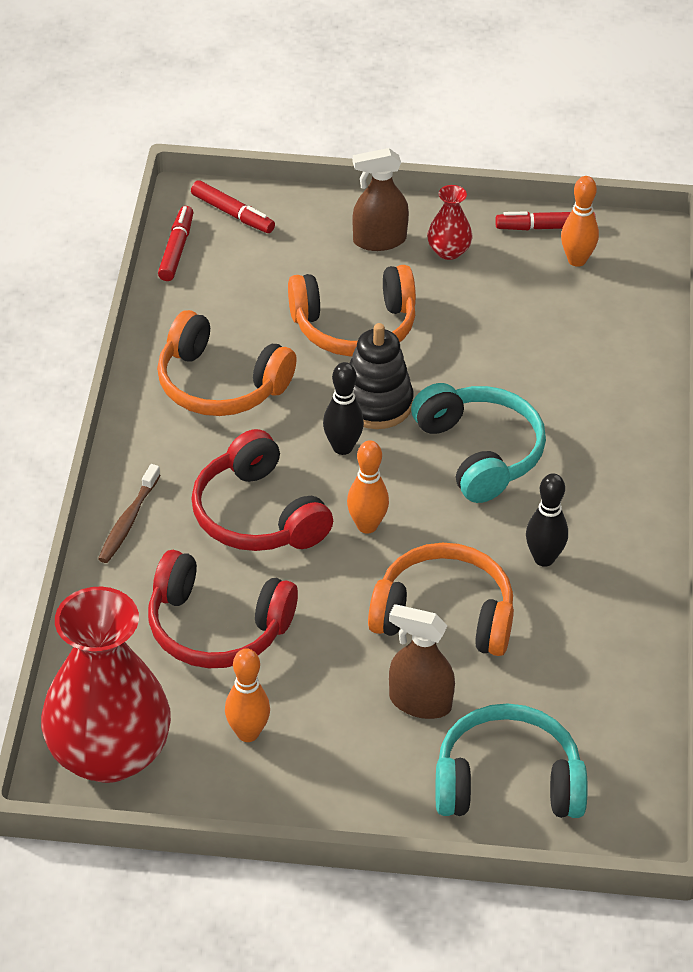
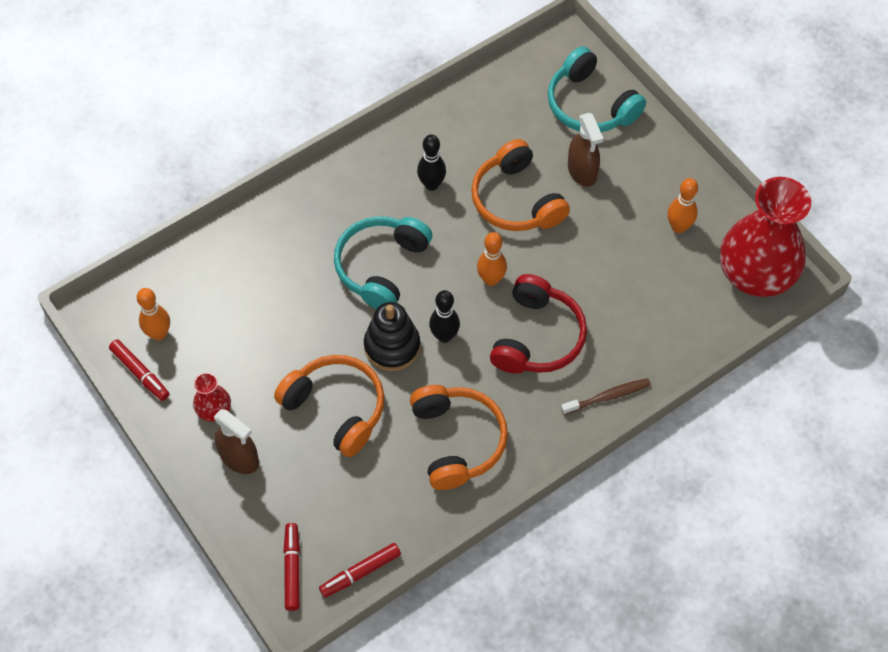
camera: 130 degrees left, 15 degrees up
(216, 628) = (632, 293): red headphones -> none

